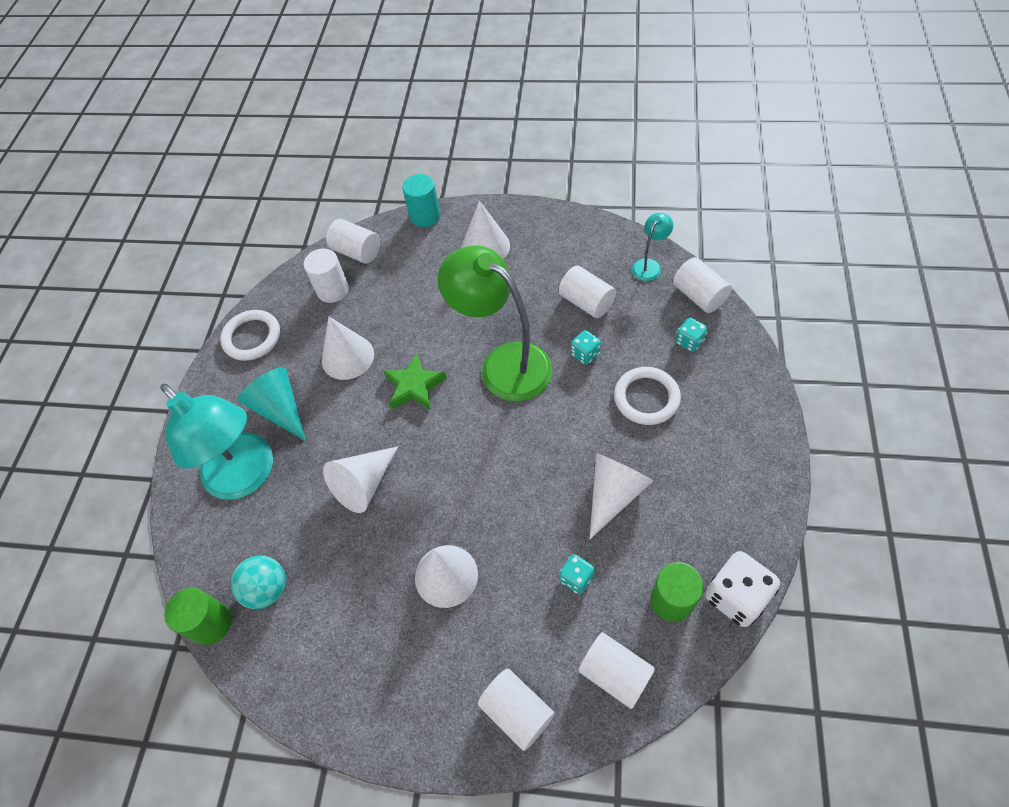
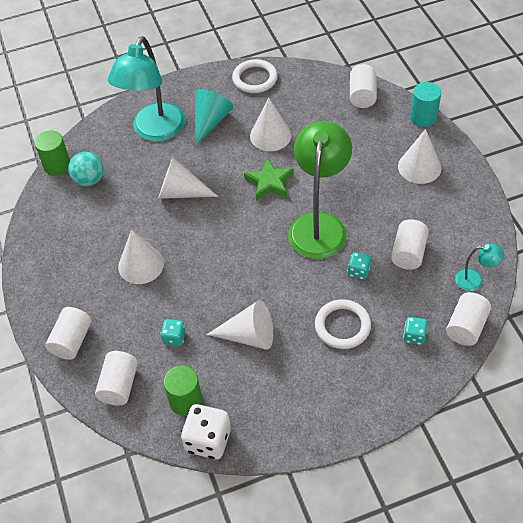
camera: 60 degrees right, 5 degrees down
(333, 290) = (320, 99): white cylinder -> none

